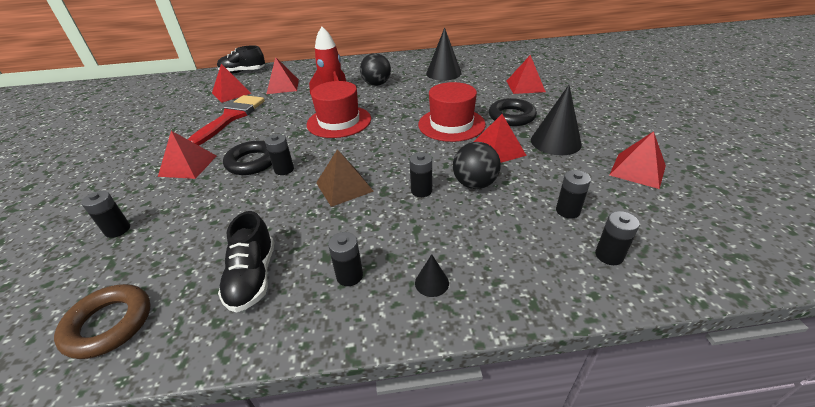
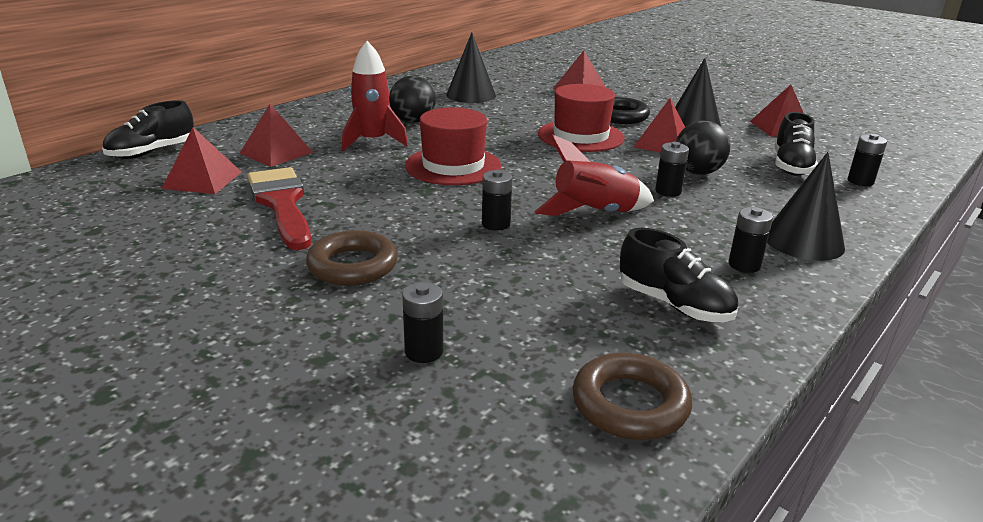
camera: 45 degrees left, 10 degrees down
(188, 165) = (353, 265): red pyramid -> brown ring
(252, 162) = (437, 232): black ring -> none
(344, 187) = (594, 214): brown pyramid -> red rocket
(431, 283) = (803, 241): black cone -> black cone, size x2.12
(567, 211) = (791, 166): black battery -> black shoe

